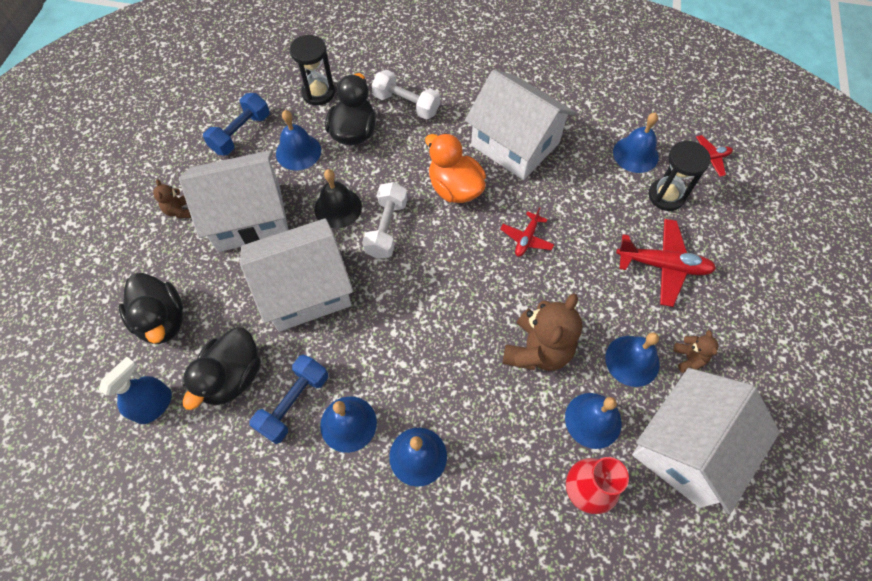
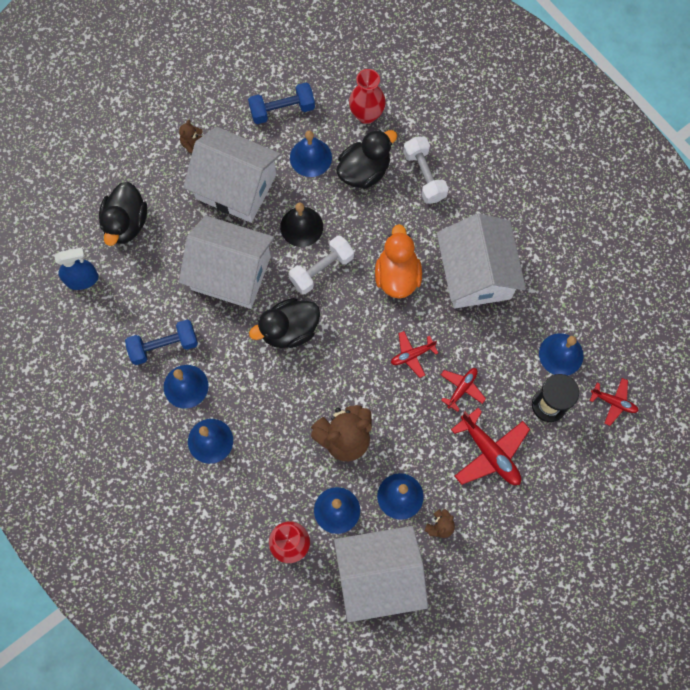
camera: 40 degrees right, 10 degrees up
(232, 377) = (140, 298): black duck -> black duck (289, 330)
(318, 93) = (366, 114): black hourglass -> red vase
(591, 234) = (462, 388): none -> red plane

